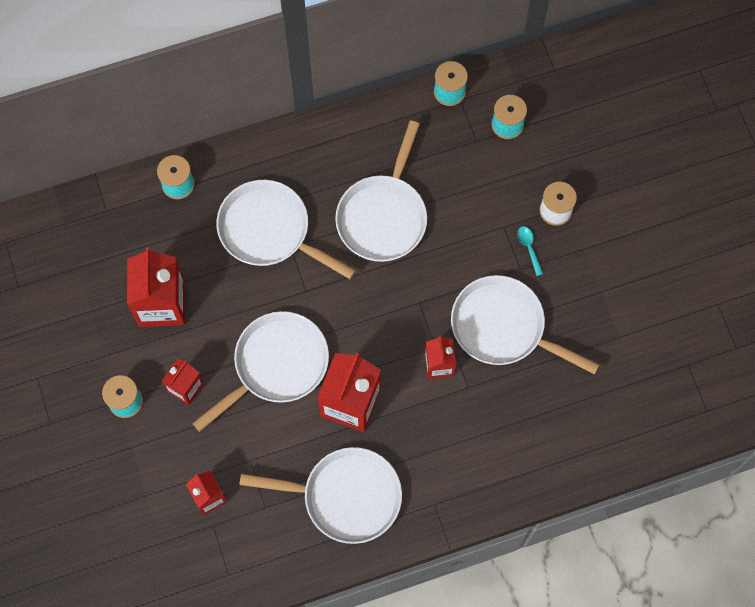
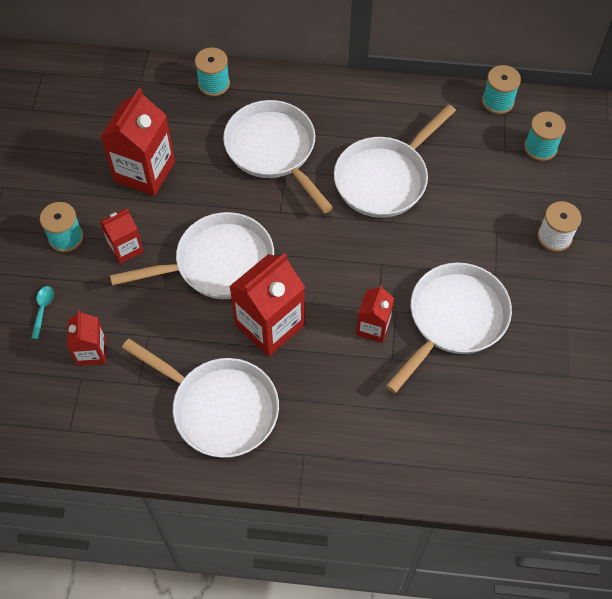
camera: 25 degrees right, 10 degrees down
(503, 327) = (453, 319): white pan -> white pan turned 75 degrees clockwise
(529, 248) = (512, 259): turquoise spoon -> turquoise spoon (43, 309)

